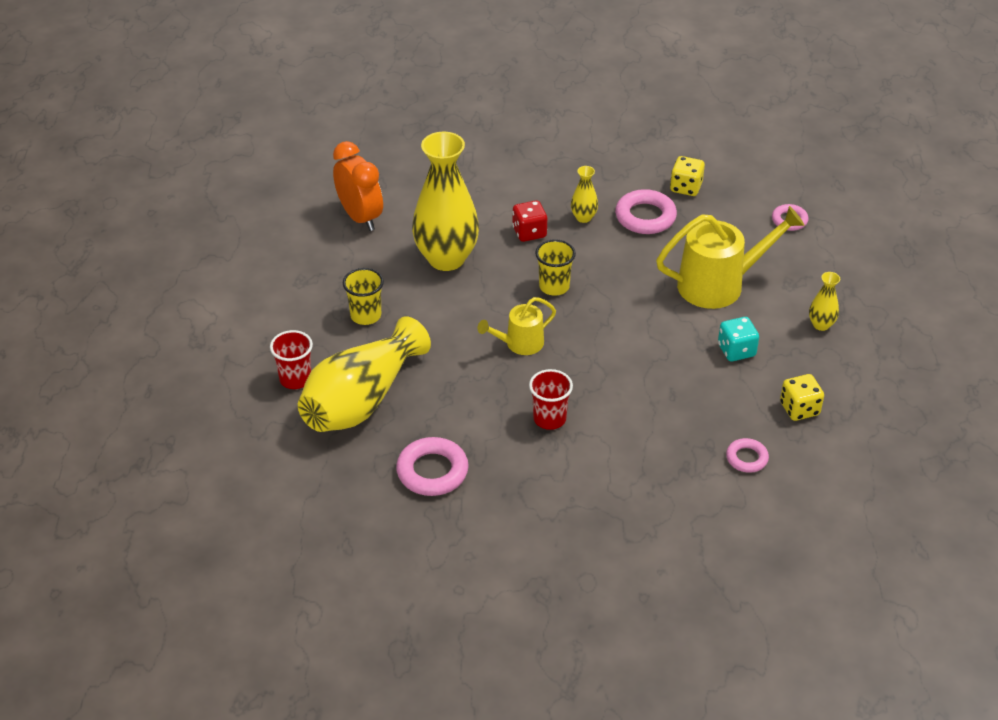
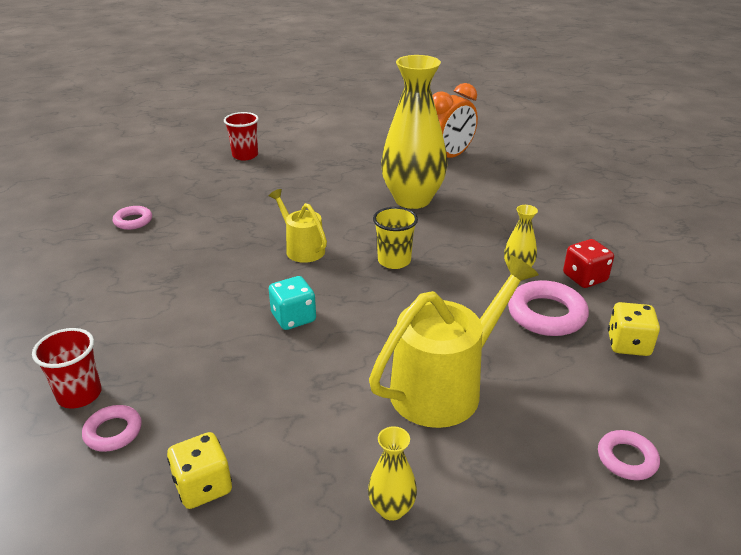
camera: 80 degrees right, 10 degrees down
(361, 400) = (221, 182): yellow vase -> none
(366, 315) = (324, 173): yellow cup -> none
(432, 471) = (133, 221): pink ring -> pink ring, size x0.59
(529, 232) = (473, 239): red dice -> red dice (584, 278)
(549, 419) = (194, 275): red cup -> red cup (79, 395)
(718, 284) = (444, 387): yellow watering can -> yellow watering can turned 105 degrees counterclockwise
(736, 350) = (317, 411): turquoise dice -> turquoise dice (293, 318)

